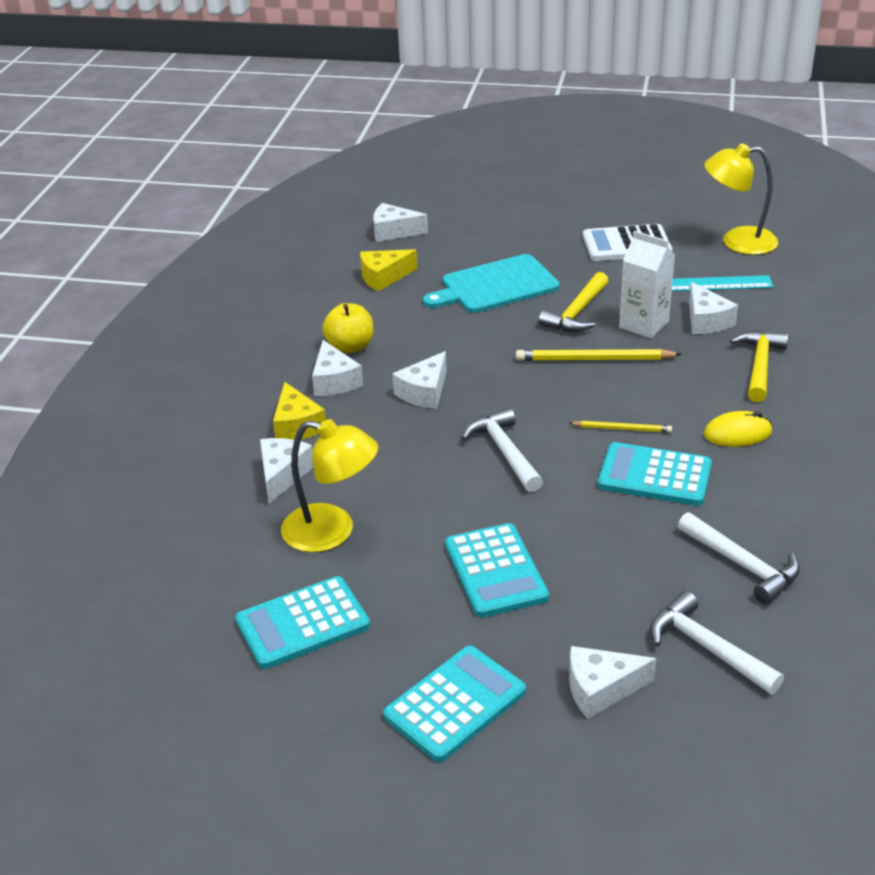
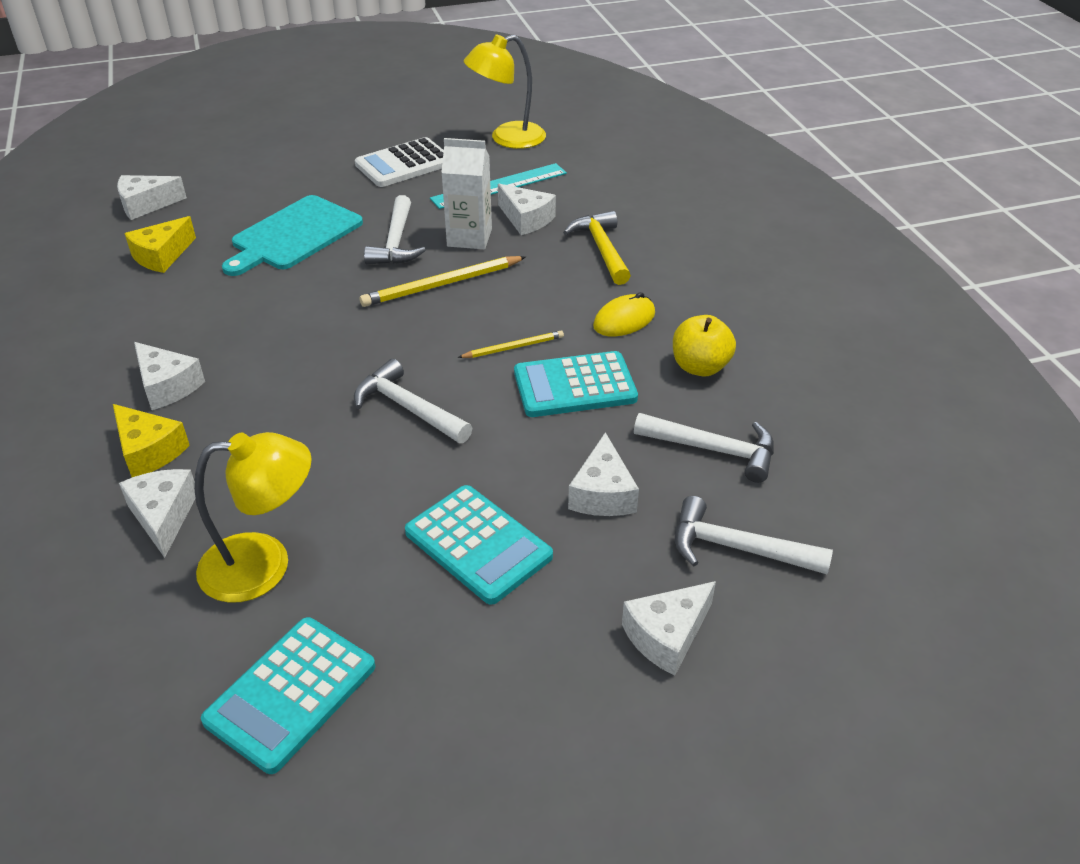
camera: 30 degrees left, 5 degrees up
(350, 346) = (165, 342): yellow apple -> yellow apple (700, 367)
(424, 392) = (281, 369): white cheese -> white cheese (602, 493)
(455, 704) = (527, 719): turquoise calculator -> none
(577, 313) = (396, 242): yellow hammer -> white hammer

